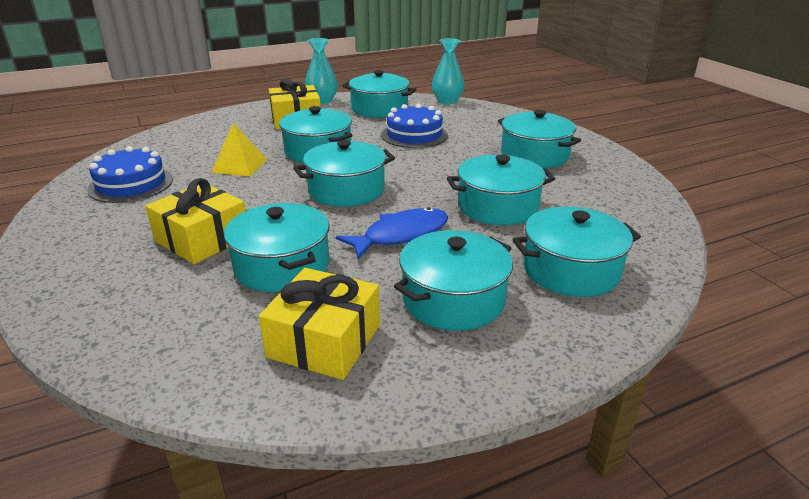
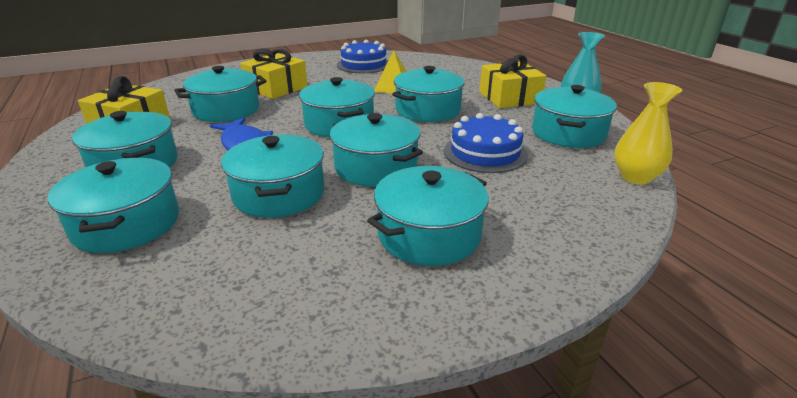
camera: 90 degrees right, 0 degrees up
(444, 171) = (376, 167): none -> turquoise pot
(447, 101) = (635, 177): turquoise vase -> yellow vase

